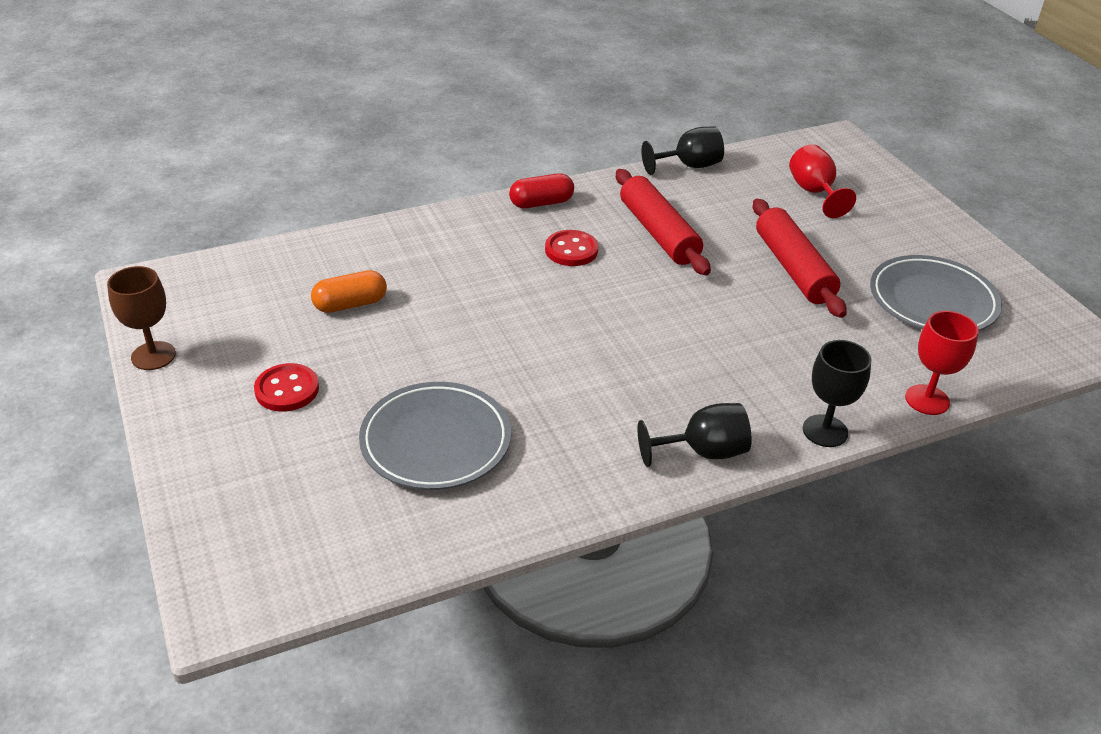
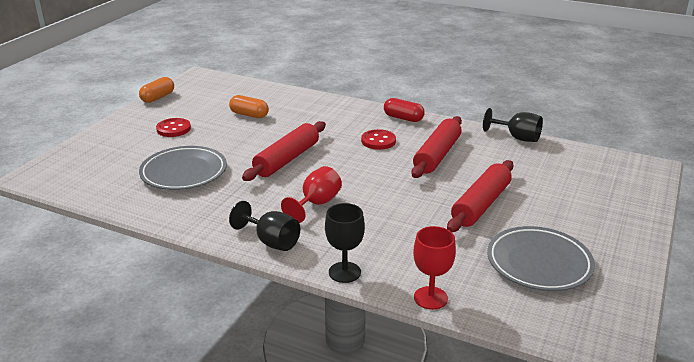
camera: 50 degrees right, 10 degrees down
(153, 356) = (158, 97): brown goblet -> orange capsule
(521, 339) = (287, 159): none -> red rolling pin
(814, 192) = (573, 181): red goblet -> red goblet (316, 204)

